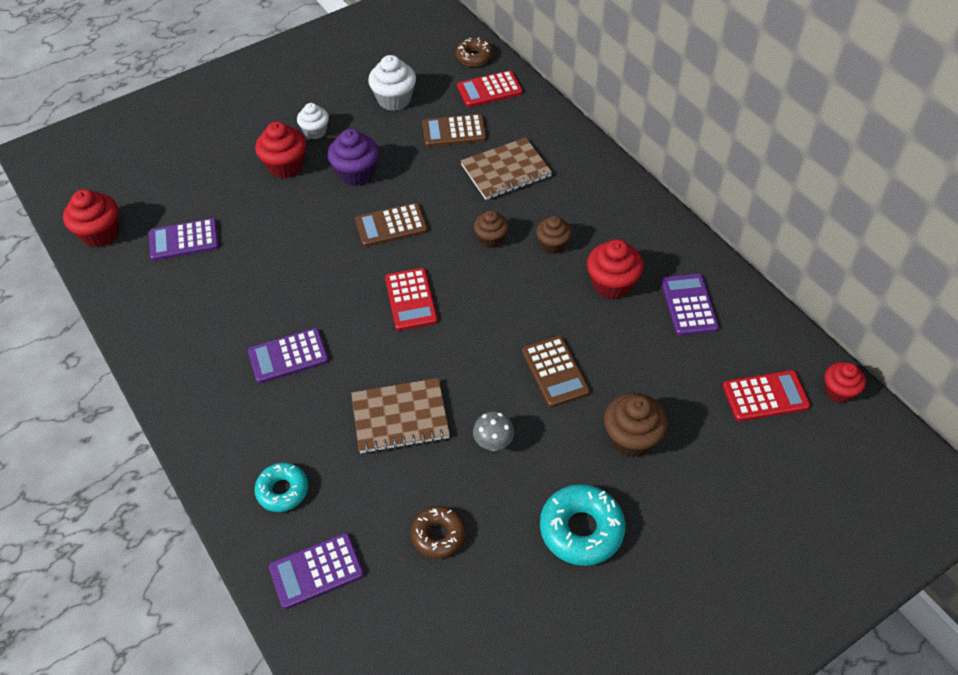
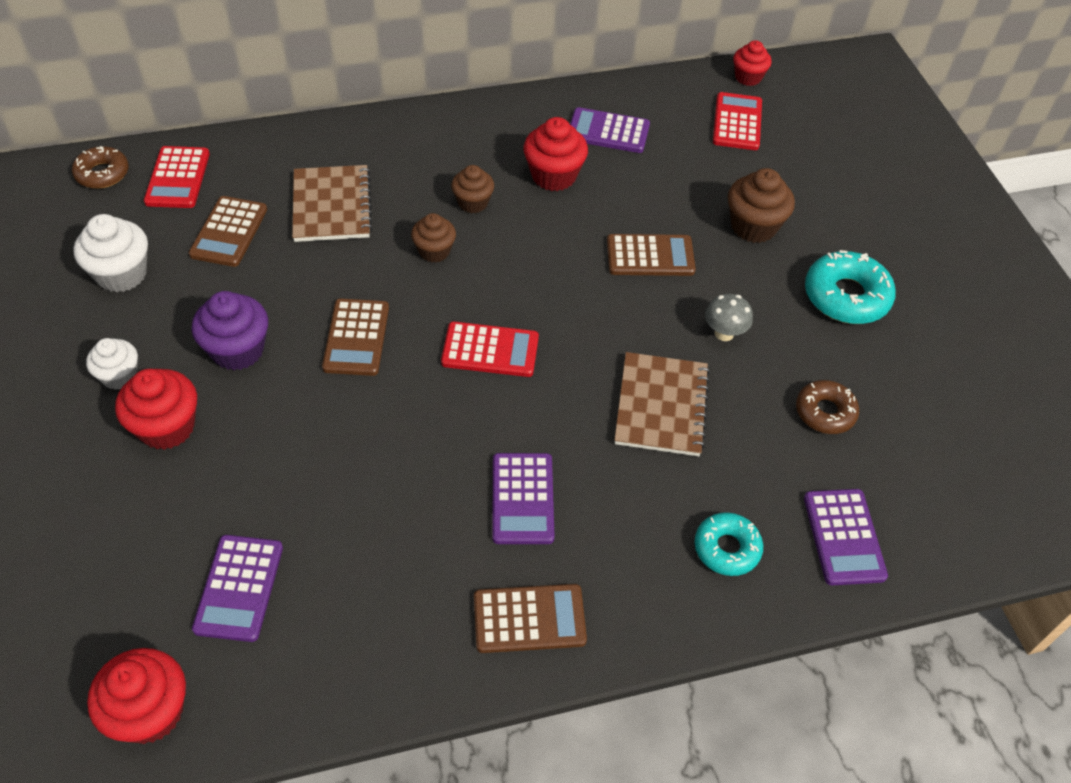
camera: 75 degrees left, 0 degrees up
(196, 387) = (529, 619): none -> brown calculator

